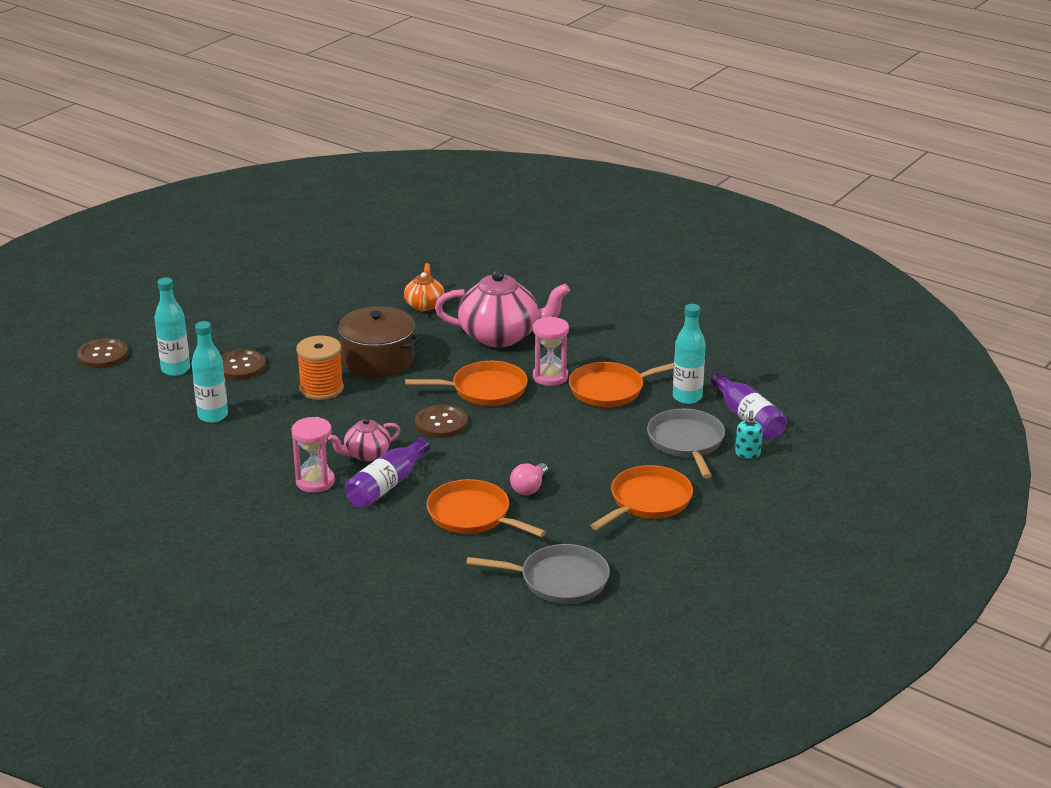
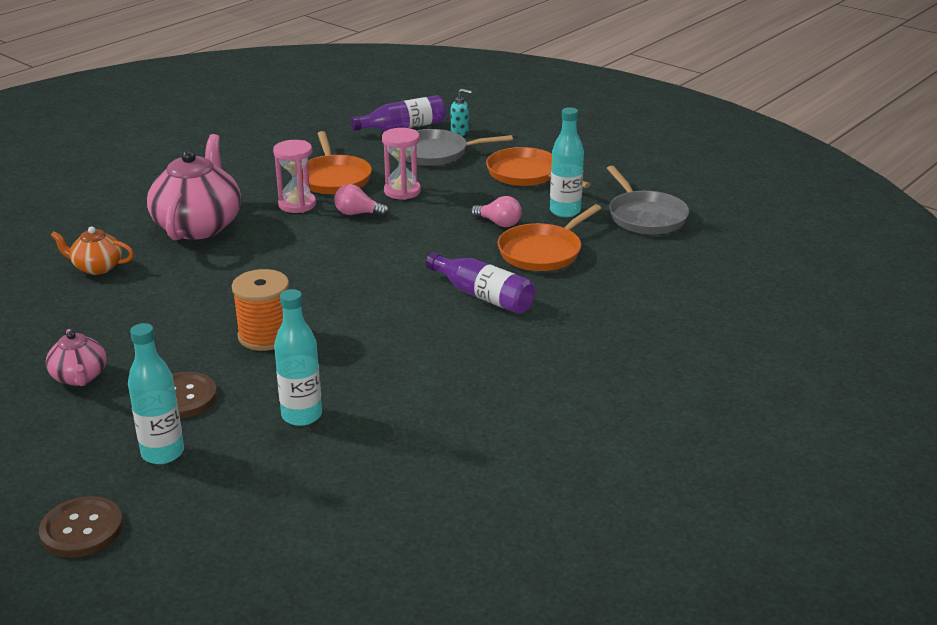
camera: 85 degrees left, 0 degrees up
(315, 482) = (470, 339): pink hourglass -> pink hourglass (402, 191)
(366, 454) = (420, 307): pink teapot -> pink teapot (79, 377)
(378, 359) = (214, 298): brown pot -> none
(441, 423) = (369, 263): brown button -> none
(485, 389) = (309, 238): orange pan -> none
(537, 409) = (358, 214): none -> pink light bulb
(559, 580) = (645, 216): grey pan -> grey pan turned 150 degrees clockwise
(687, 397) = (360, 148): turquoise bottle -> turquoise bottle (565, 211)

